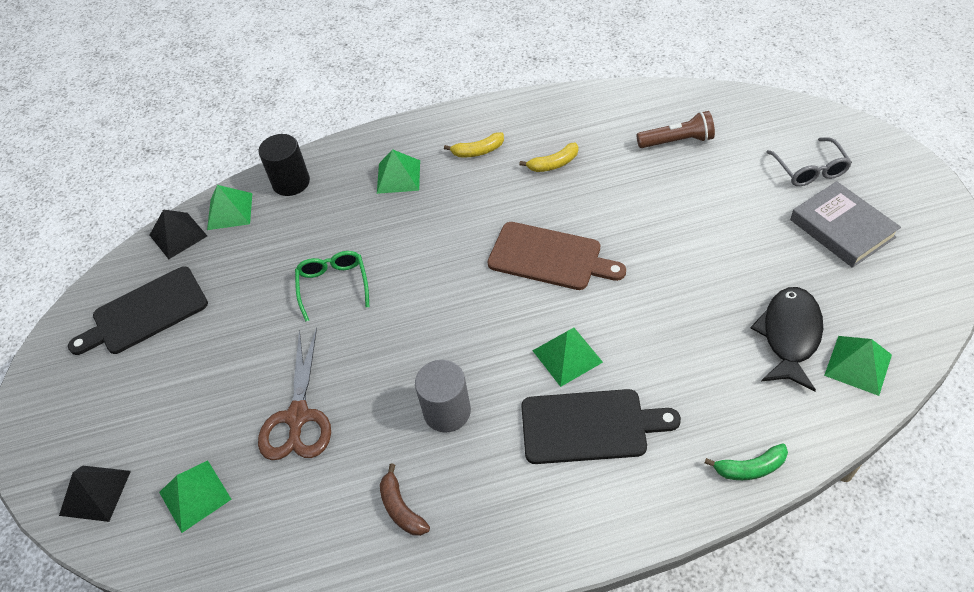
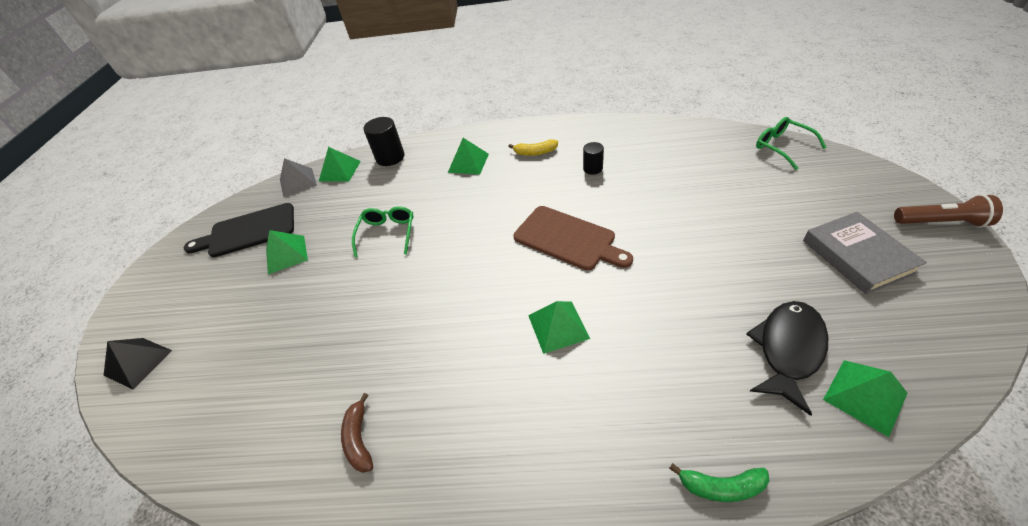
camera: 15 degrees right, 5 degrees down
(178, 235) = (298, 182): black pyramid -> grey pyramid
(195, 495) = (204, 383): green pyramid -> green pyramid (286, 254)
(298, 417) = (313, 333): brown scissors -> none
(447, 411) = (434, 355): grey cylinder -> none
(553, 164) = (592, 168): yellow banana -> black cylinder
(589, 426) = (559, 399): black cutting board -> none
(677, 141) = (704, 164): brown flashlight -> brown flashlight (940, 222)
(756, 108) = (782, 147): none -> green glasses
(810, 170) = (828, 201): grey glasses -> none

